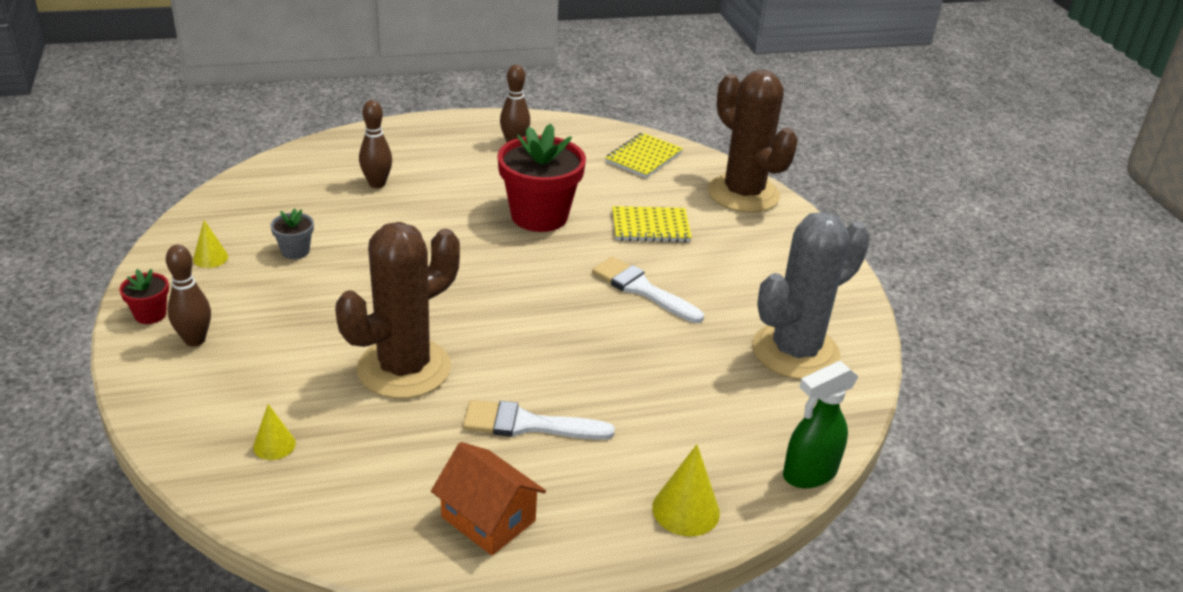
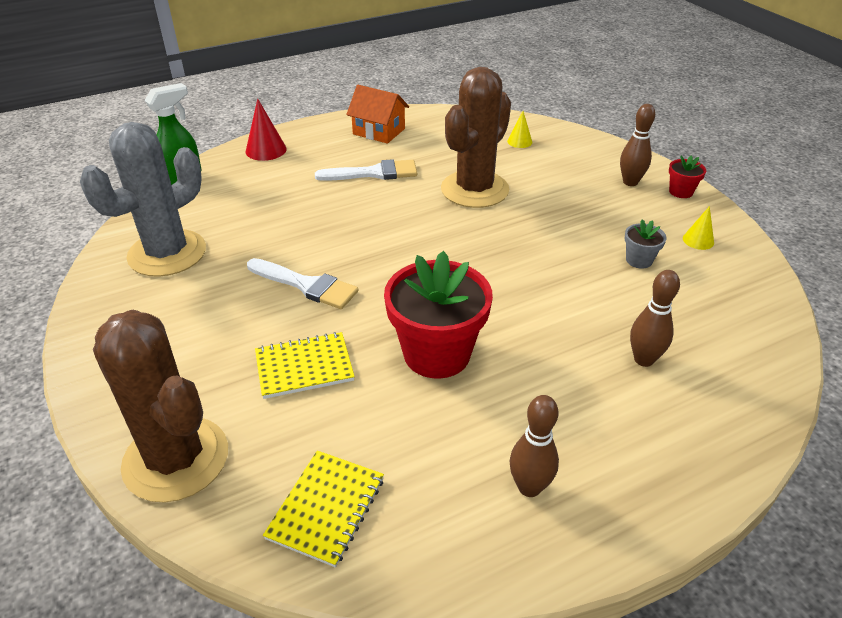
camera: 170 degrees right, 5 degrees up
(686, 510) = (266, 150): yellow cone -> red cone

